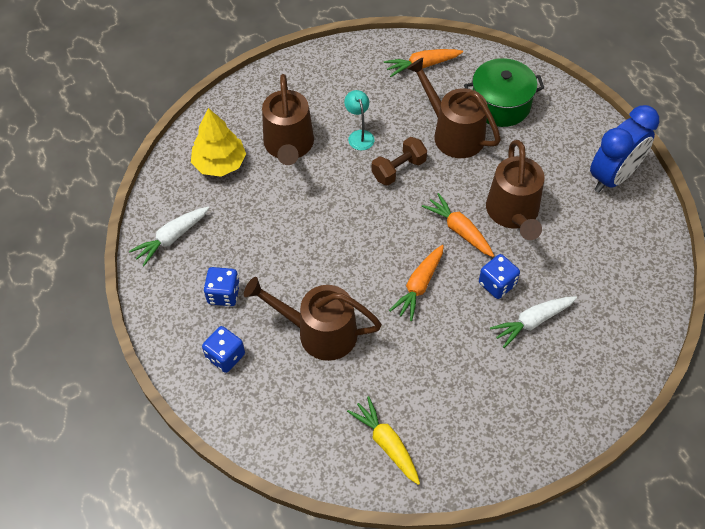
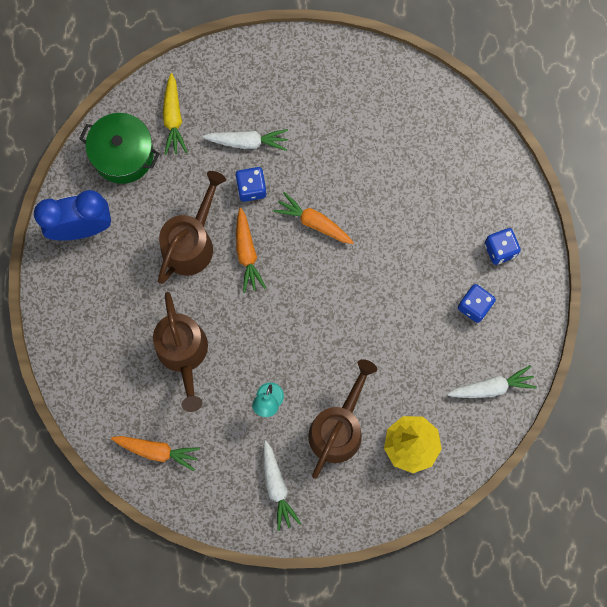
camera: 150 degrees left, 20 degrees up
(312, 87) = (277, 487): none -> white carrot
(319, 332) = (416, 228): brown watering can -> none
(386, 443) = (418, 114): yellow carrot -> yellow carrot (173, 118)
(398, 169) = (257, 344): brown dumbbell -> none
(419, 286) = (314, 222): orange carrot -> orange carrot turned 120 degrees counterclockwise
(500, 105) = (118, 360): green pot -> green pot (123, 155)

